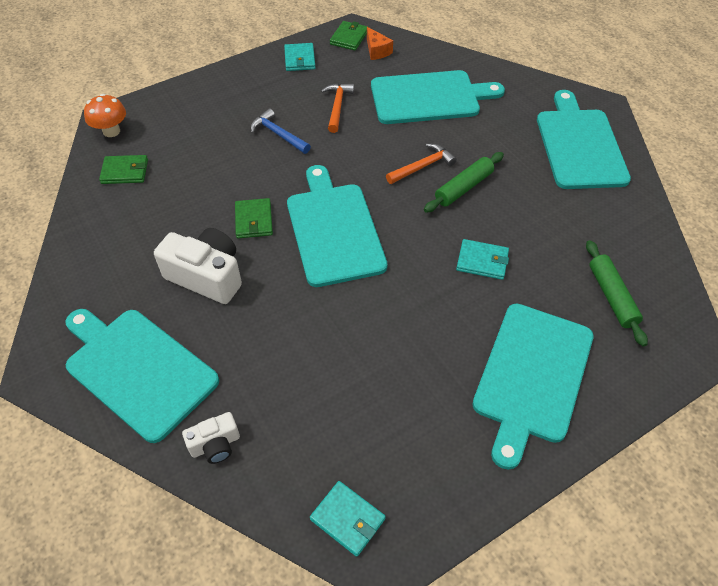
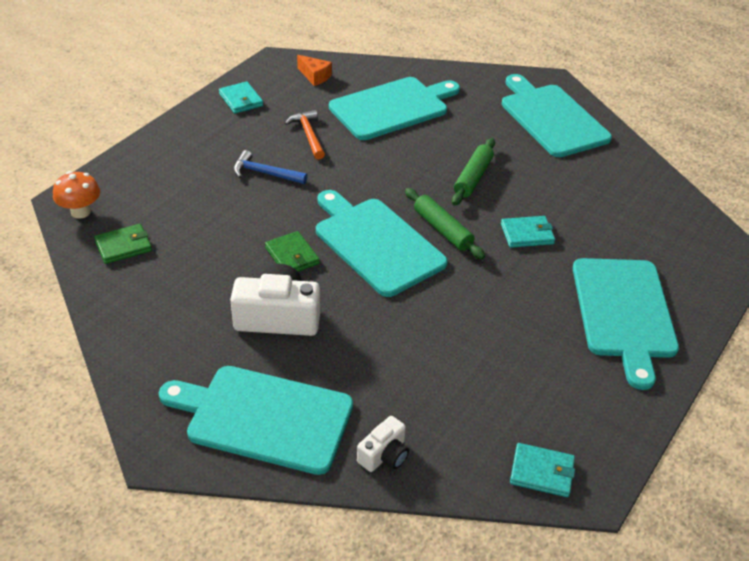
camera: 25 degrees left, 10 degrees down
(349, 38) = (279, 70): green wallet -> none
(422, 166) = (424, 169): orange hammer -> none
(612, 296) = (650, 232): green rolling pin -> green rolling pin (442, 229)

